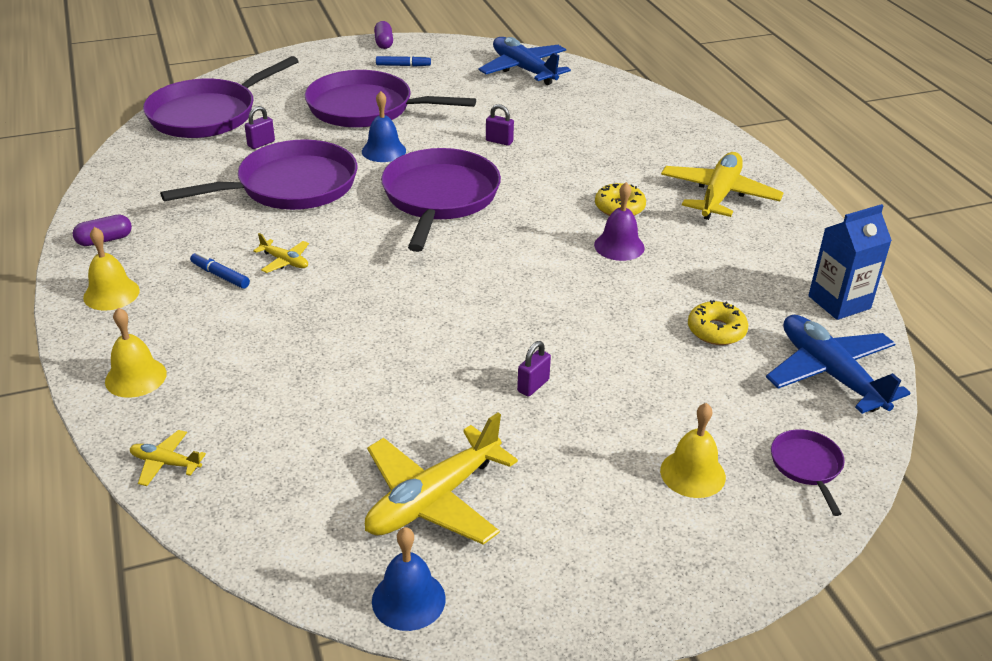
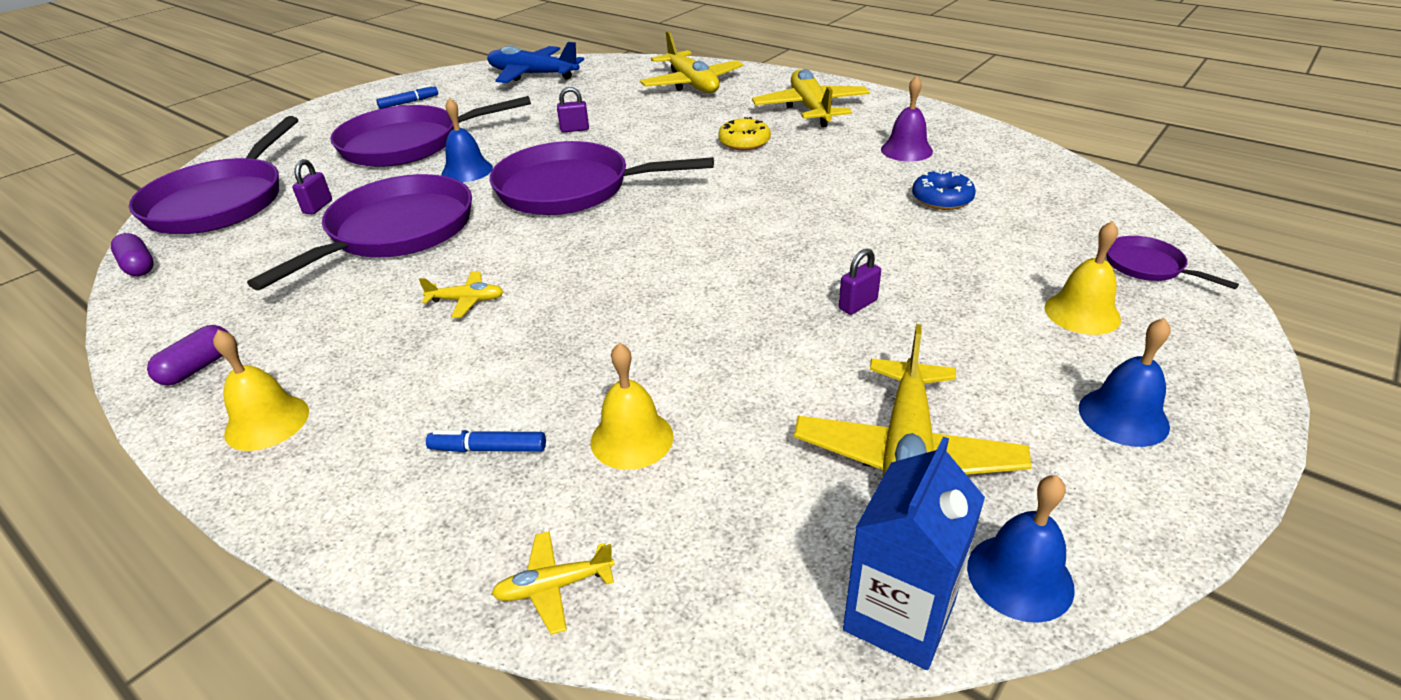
camera: 30 degrees left, 0 degrees up
(135, 377) = (401, 503): yellow bell -> yellow bell (632, 438)
(220, 276) = (401, 344): blue marker -> blue marker (488, 449)
(384, 43) = (368, 91): purple capsule -> purple capsule (139, 266)
(439, 198) = (571, 189): purple pan -> purple pan turned 60 degrees counterclockwise
(533, 386) = (858, 304): purple padlock -> purple padlock turned 45 degrees clockwise
(611, 555) = (1123, 416): none -> blue bell
(619, 246) = (781, 169): purple bell -> purple bell (906, 150)
(646, 128) = (692, 84): none -> yellow plane
(716, 330) = (942, 199): yellow donut -> blue donut
(830, 373) = (1062, 195): blue plane -> none
(839, 302) = (996, 146): blue carton -> blue carton (899, 616)

